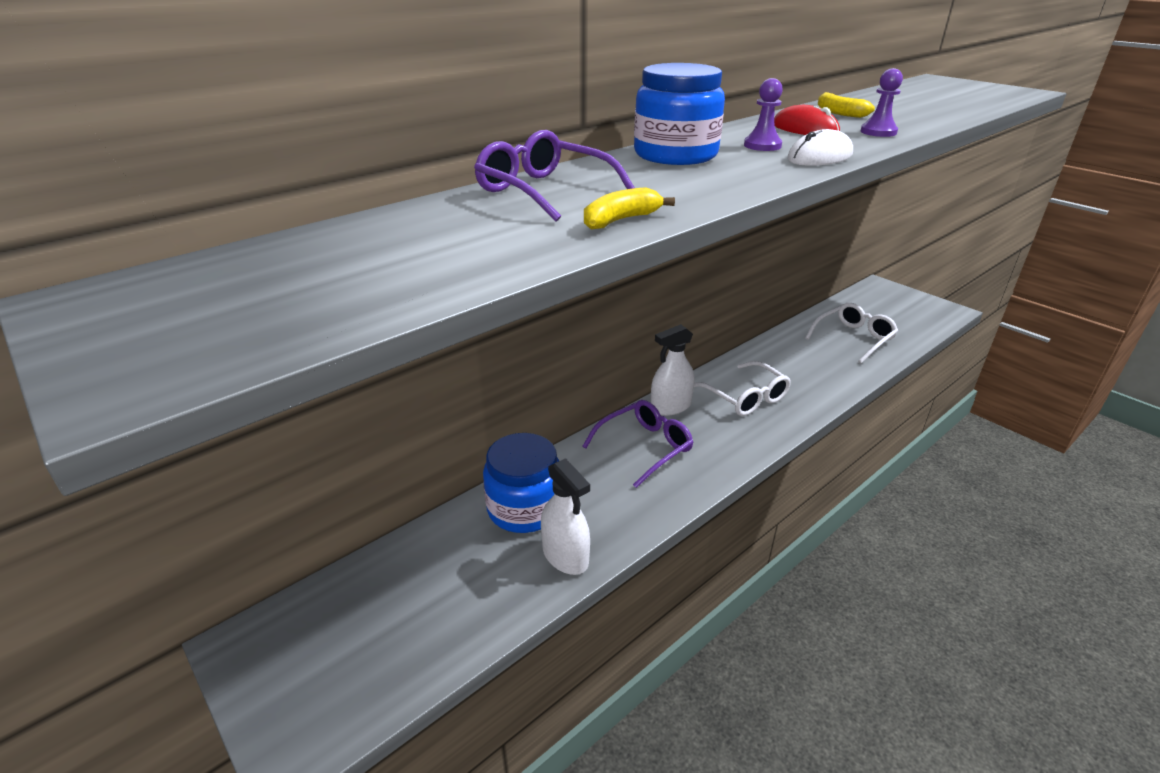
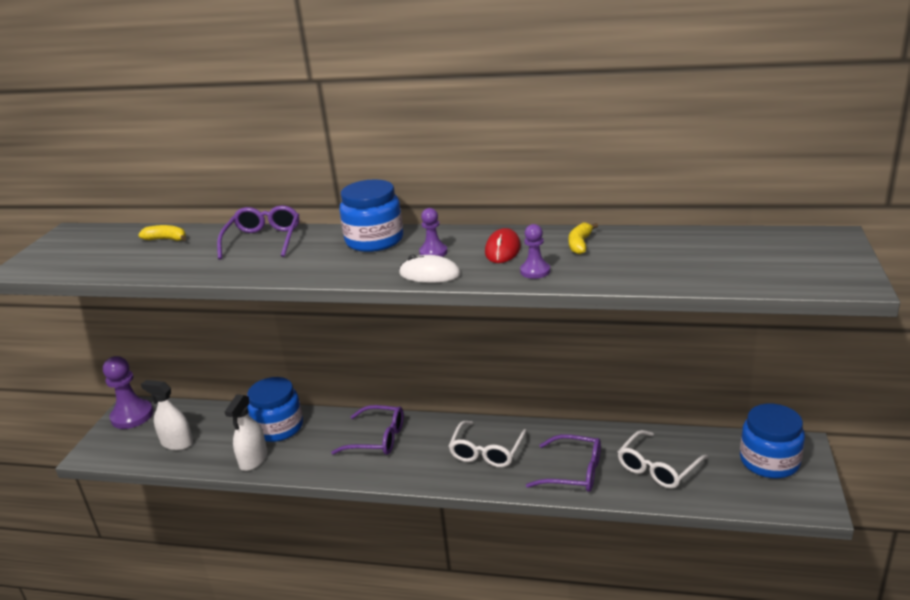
camera: 55 degrees right, 5 degrees down
(270, 649) = (132, 416): none -> purple pawn
(620, 220) = (237, 270): yellow banana -> yellow banana (166, 239)
(670, 406) = (435, 427): white spray bottle -> white spray bottle (177, 443)
(822, 372) = (573, 472): none -> purple glasses
(853, 338) = (658, 467): white glasses -> white glasses turned 120 degrees clockwise
(887, 302) = (769, 461): none -> blue jar

